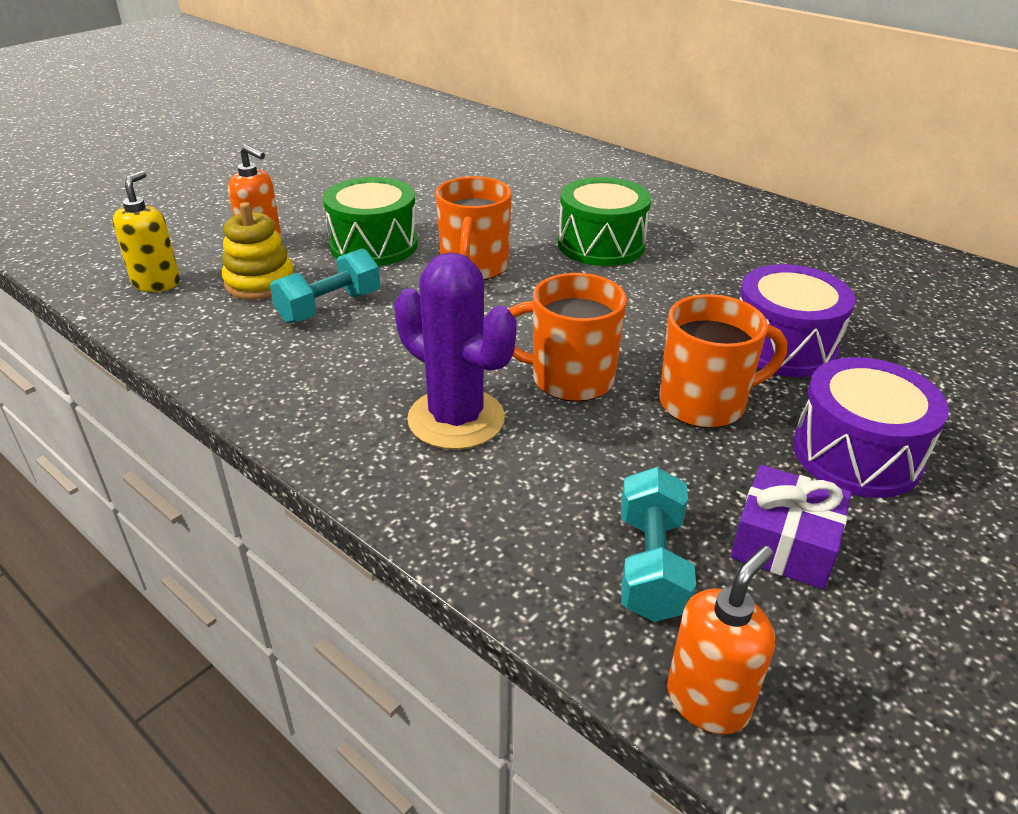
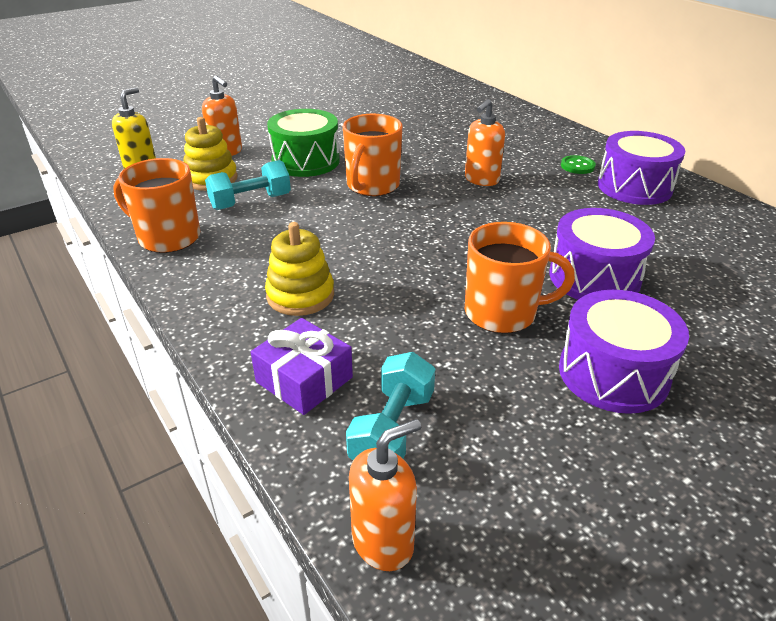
camera: 15 degrees right, 0 degrees up
(456, 419) = (300, 295): purple cactus -> yellow stacking toy
(569, 378) = (402, 278): orange mug -> orange mug (167, 237)
(601, 245) = (481, 180): green drum -> orange soap dispenser
(701, 216) = (577, 166): none -> green button
(774, 234) = (634, 187): none -> purple drum
(784, 543) = (512, 433): purple gift -> purple gift (304, 379)

